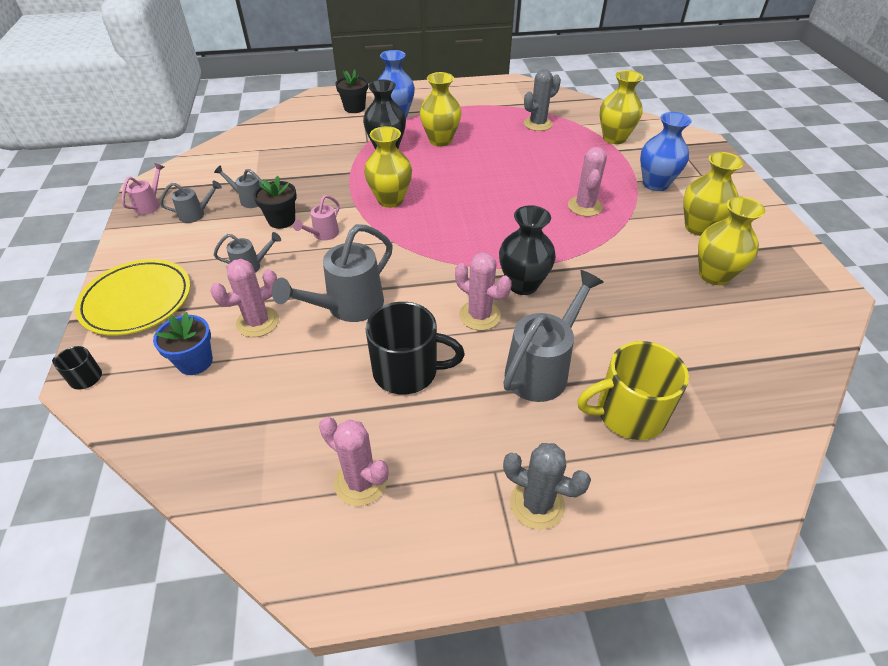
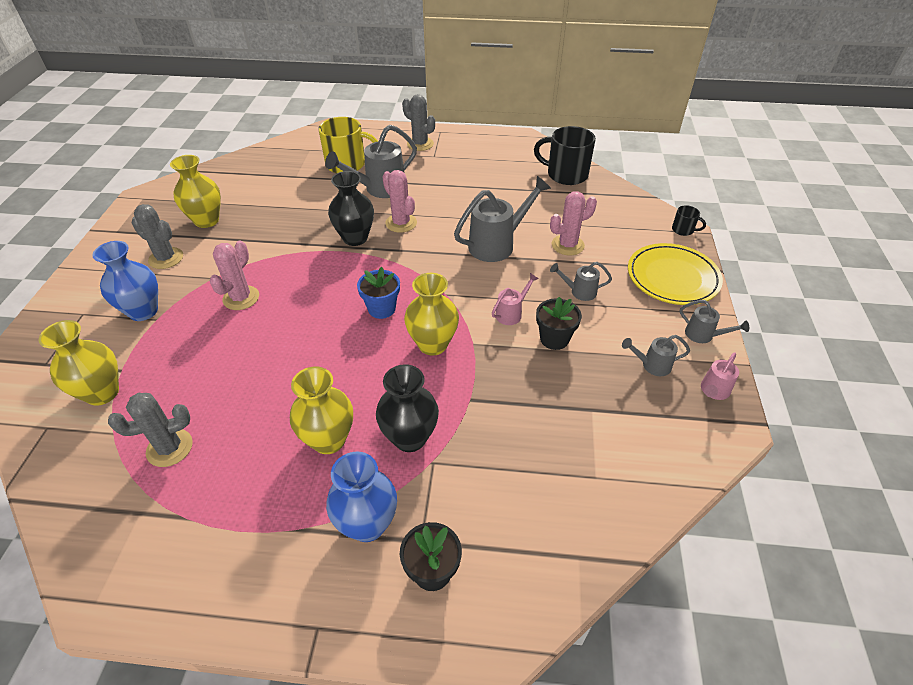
camera: 165 degrees left, 0 degrees up
(195, 362) = (608, 227): blue flower pot -> blue flower pot (381, 309)
(249, 200) = (594, 376): grey watering can -> grey watering can (703, 335)
(360, 482) = (504, 162): pink cactus -> none
(407, 371) = (465, 201): black mug -> black mug (566, 174)
(698, 227) = (166, 258): yellow vase -> grey cactus

